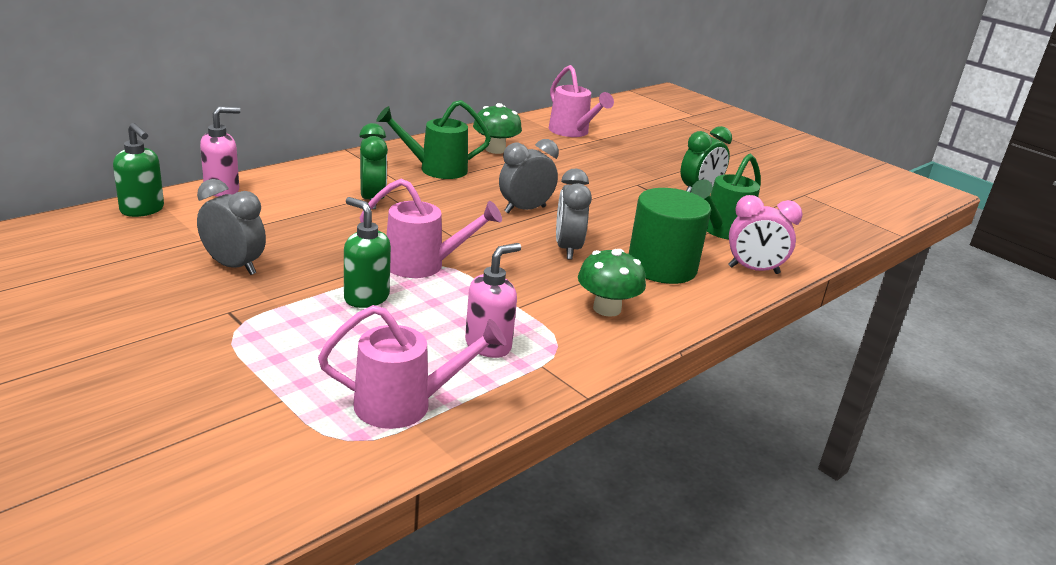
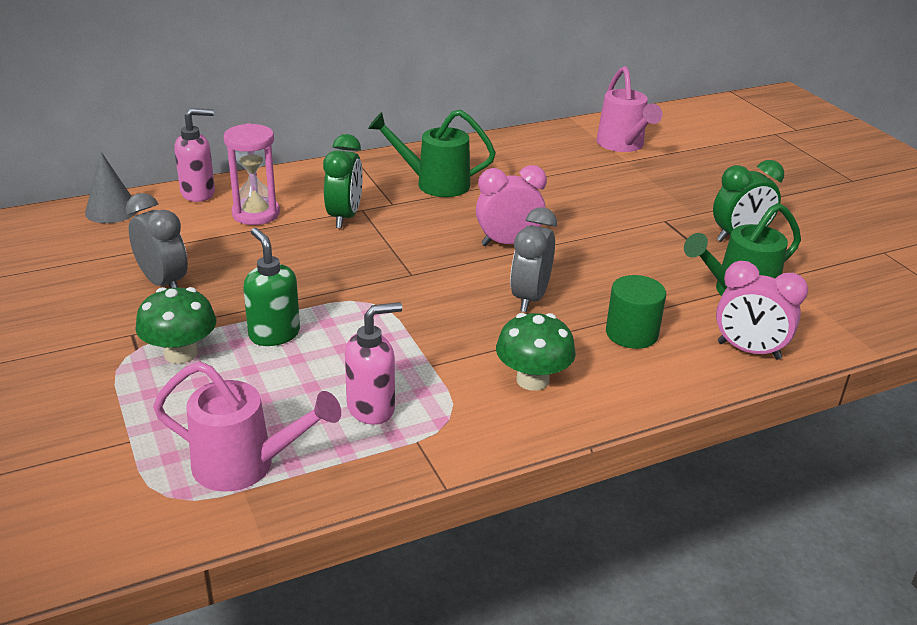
camera: 20 degrees right, 5 degrees up
(142, 210) = (112, 210): green soap dispenser -> grey cone
(288, 203) = (256, 214): none -> pink hourglass
(423, 265) = (355, 302): pink watering can -> none
(495, 149) = (517, 163): green mushroom -> green mushroom (181, 353)
(525, 210) = (508, 243): grey clock -> pink clock
(662, 267) = (631, 333): green cylinder -> green cylinder, size x0.63

